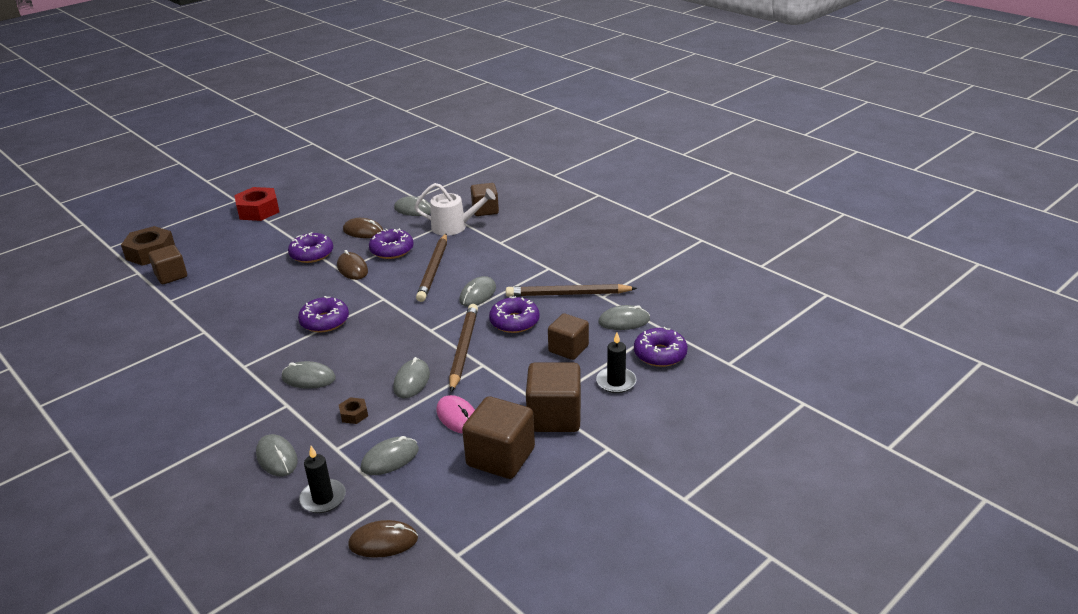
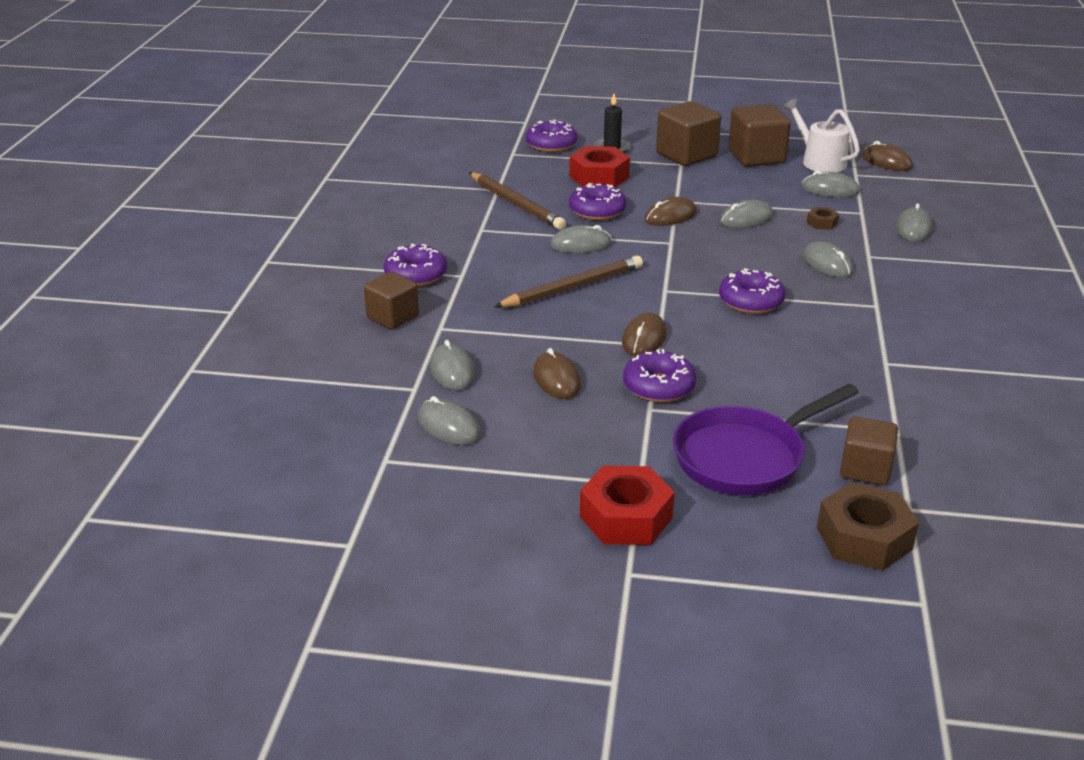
camera: 130 degrees left, 0 degrees up
(233, 251) = (745, 457): none -> purple pan
(323, 498) = (902, 194): black candle -> none
(392, 250) = (571, 334): purple donut -> purple donut (416, 275)
(454, 227) = (461, 319): white watering can -> white watering can (819, 161)
(457, 417) = (749, 185): pink mouse -> none
(464, 349) = (670, 216): brown pencil -> brown mouse
(568, 349) = (599, 177): brown cube -> red nut
(624, 321) = (525, 169): grey mouse -> grey mouse (449, 426)

